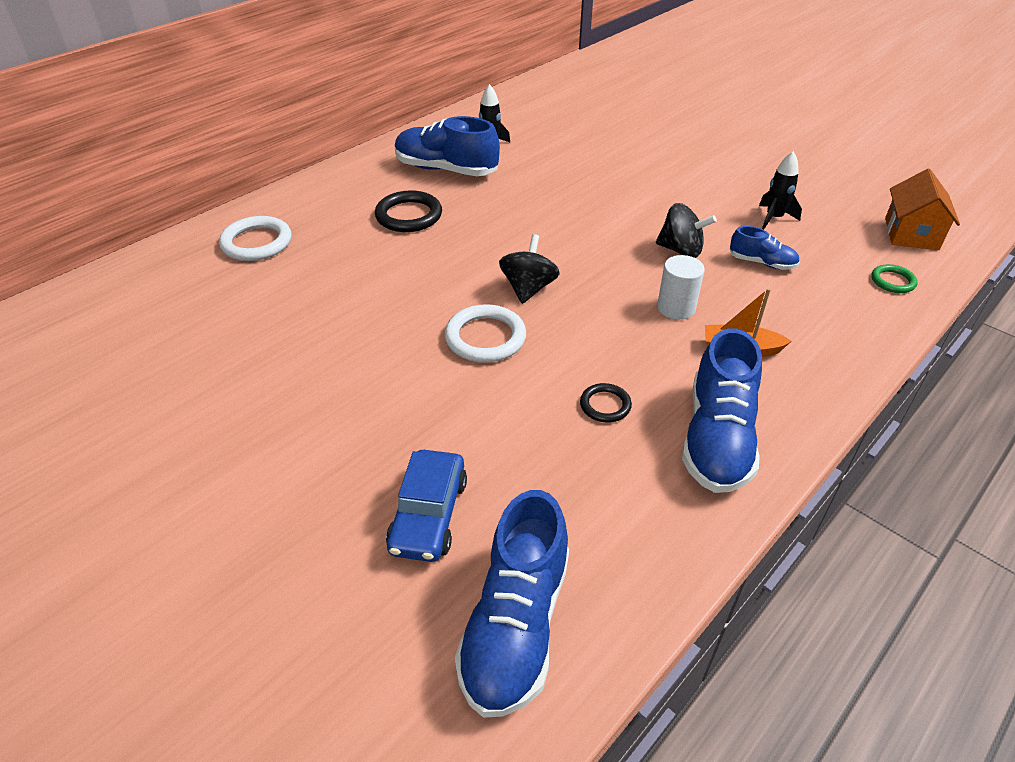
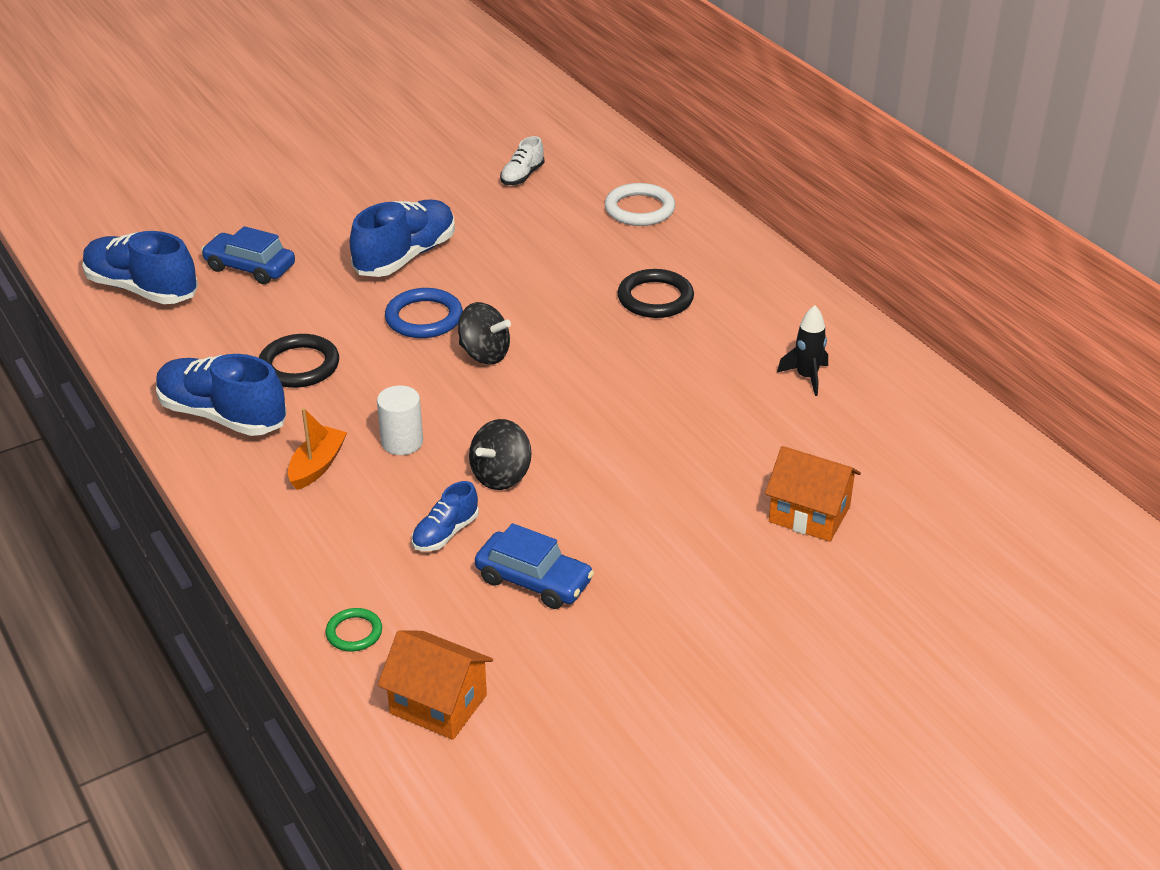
camera: 105 degrees right, 5 degrees down
(185, 327) = (522, 176): none -> white shoe
(446, 170) = (753, 335): blue shoe -> blue shoe (405, 256)
(485, 338) = (424, 318): white ring -> blue ring
(605, 405) = (299, 365): black ring -> black ring, size x1.74
(633, 135) = (809, 514): none -> orange house
(774, 218) = (534, 580): black rocket -> blue car

